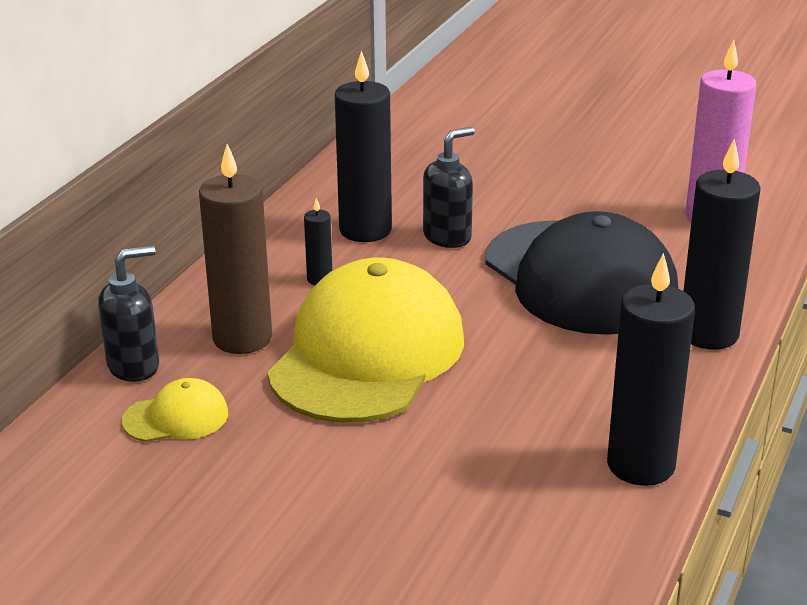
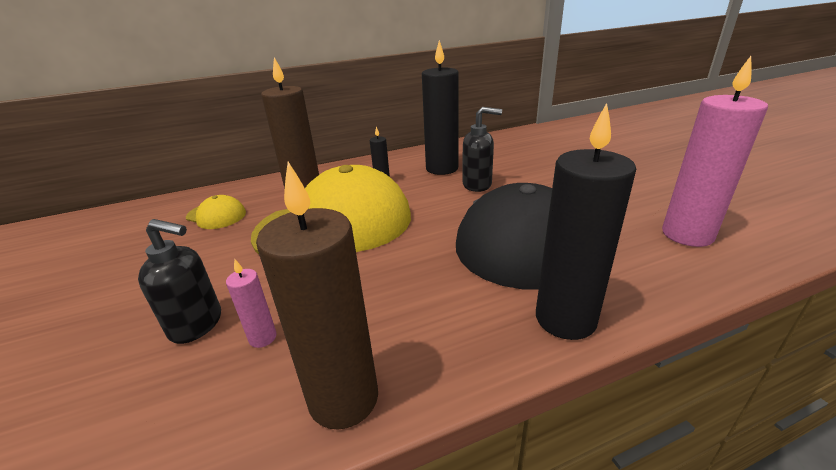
camera: 45 degrees right, 0 degrees up
(134, 366) = (249, 188): black soap dispenser -> black soap dispenser (197, 325)
(505, 473) = (263, 338): none -> pink candle
(640, 465) = (343, 398): black candle -> brown candle

